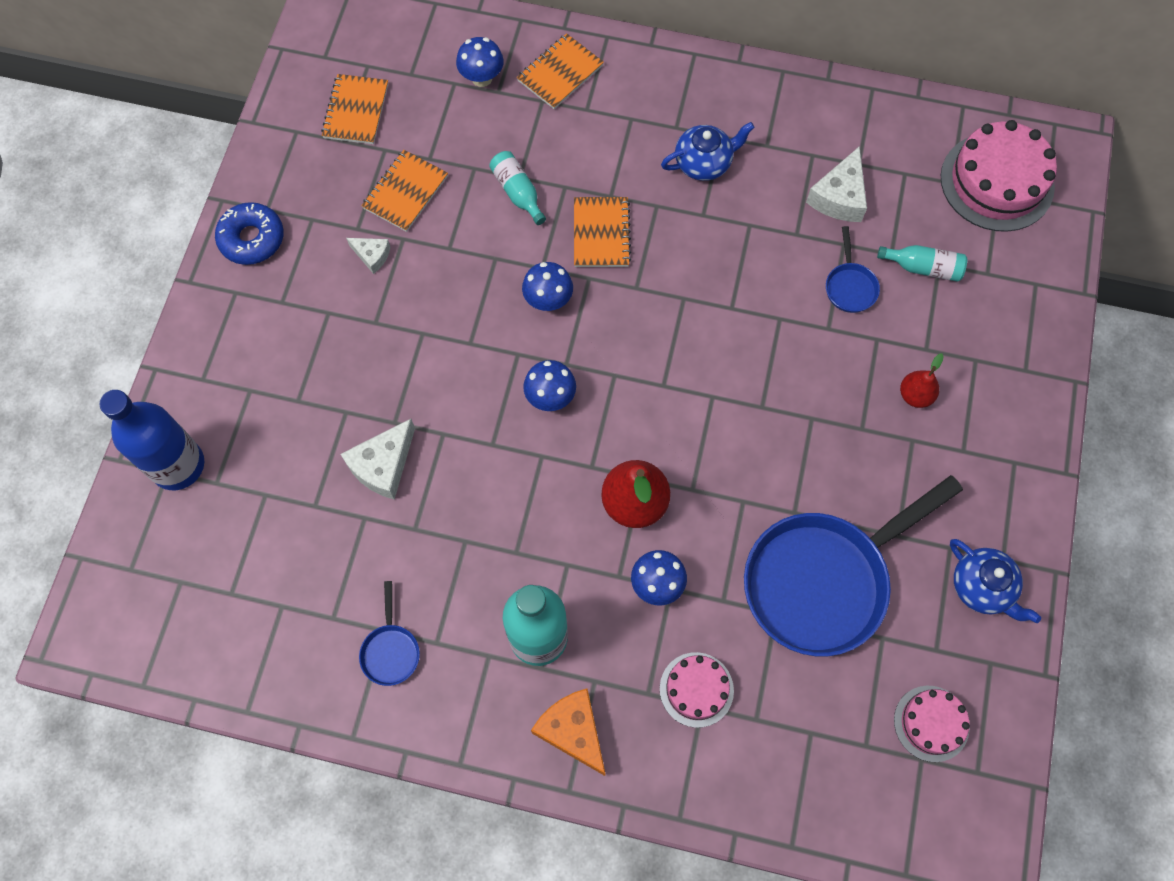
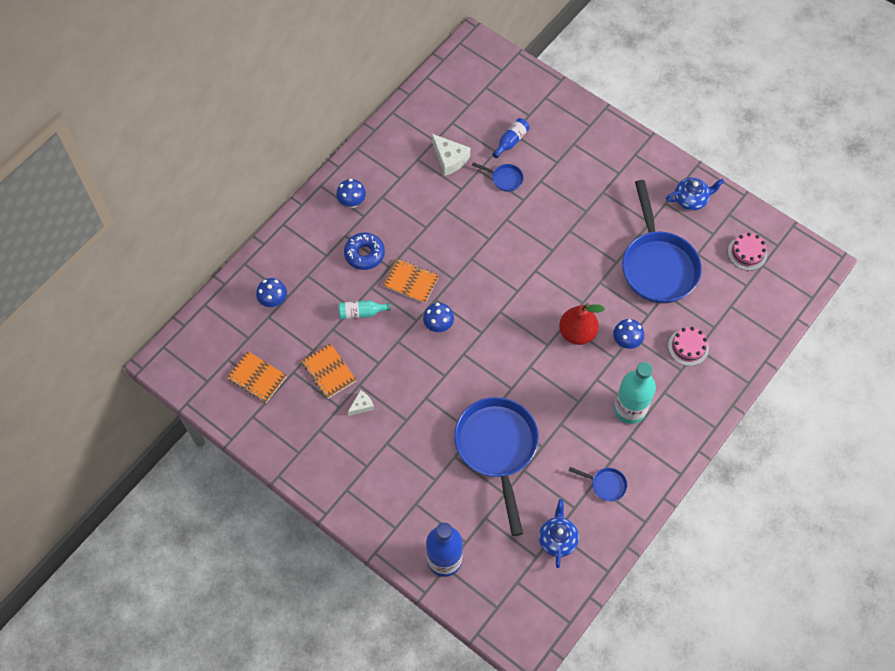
camera: 65 degrees left, 5 degrees down
(252, 239) = (315, 468): blue donut -> blue donut (364, 254)
(383, 465) = (497, 449): white cheese -> blue pan
(550, 397) = (497, 348): blue mushroom -> blue mushroom (352, 202)
(560, 73) = (294, 258): orange notebook -> none
(573, 731) = (685, 413): orange cheese -> none
(704, 163) = (394, 212): blue teapot -> blue teapot (557, 539)
(915, 395) = (579, 179): red pear -> none
(923, 268) = (511, 141): turquoise bottle -> blue bottle
(997, 182) = (479, 85): pink cake -> none

